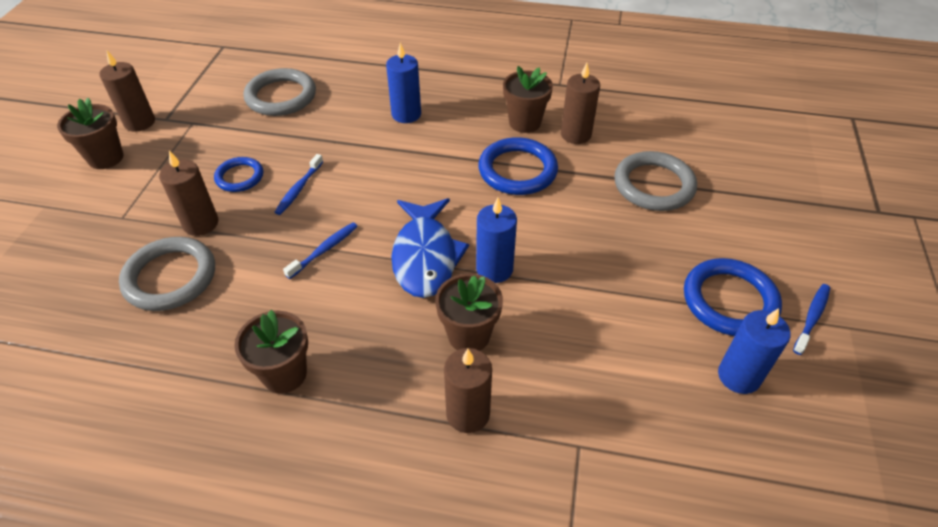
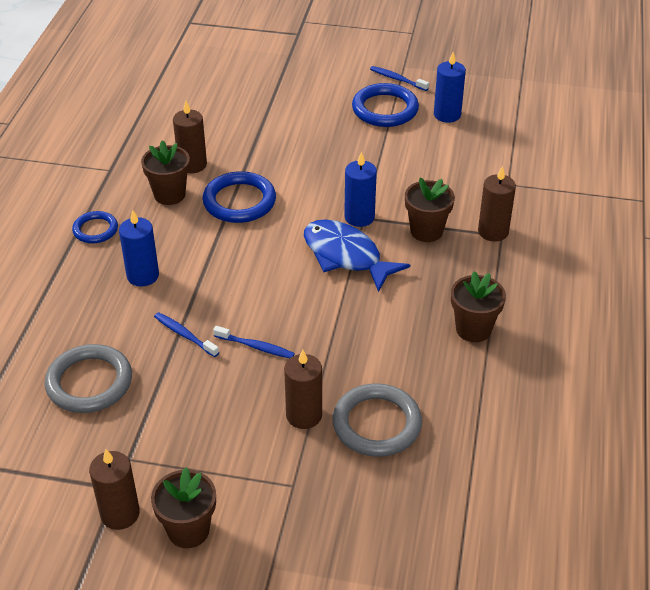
camera: 90 degrees left, 5 degrees down
(239, 177) = (234, 396): blue ring -> blue ring (95, 230)
(324, 250) = (339, 319): blue toothbrush -> blue toothbrush (184, 335)
(425, 256) = (346, 256): blue fish -> blue fish turned 135 degrees counterclockwise
(654, 185) = (264, 128): grey ring -> none

